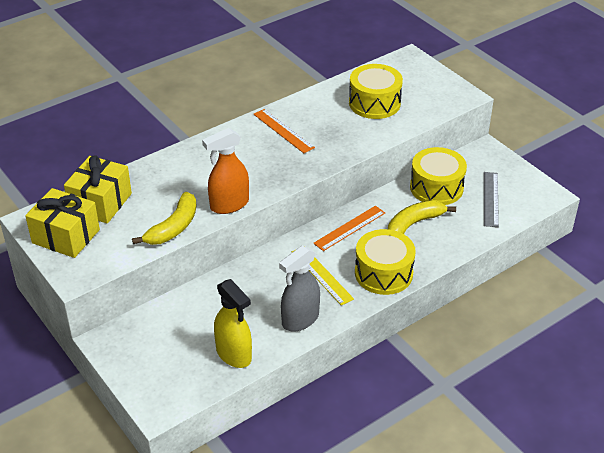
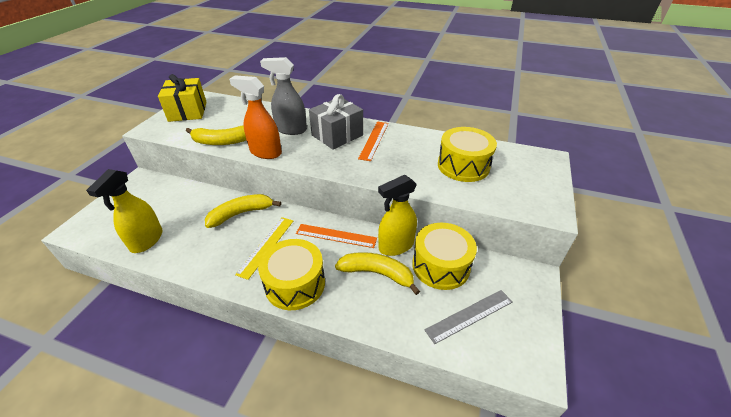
camera: 55 degrees right, 0 degrees up
(100, 203) = (229, 109): yellow gift -> none
(249, 149) = (337, 135): none -> grey gift
(257, 277) = (241, 213): none -> yellow banana
(300, 319) = (204, 258): grey spray bottle -> grey spray bottle (291, 129)
(394, 200) = (396, 246): none -> yellow spray bottle

